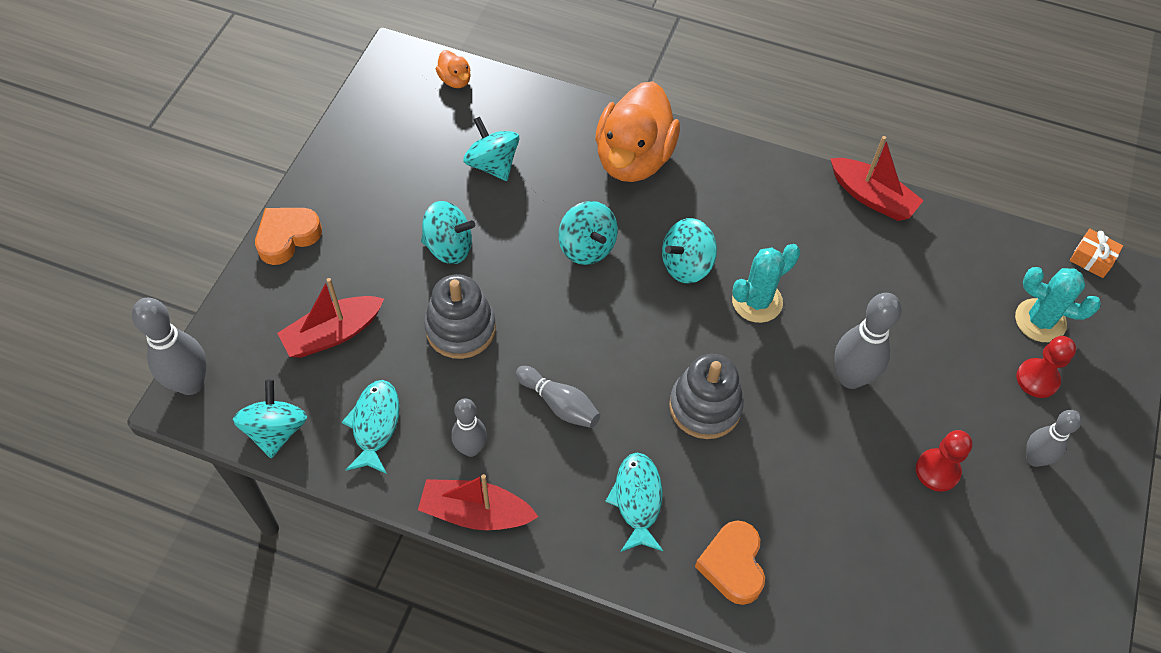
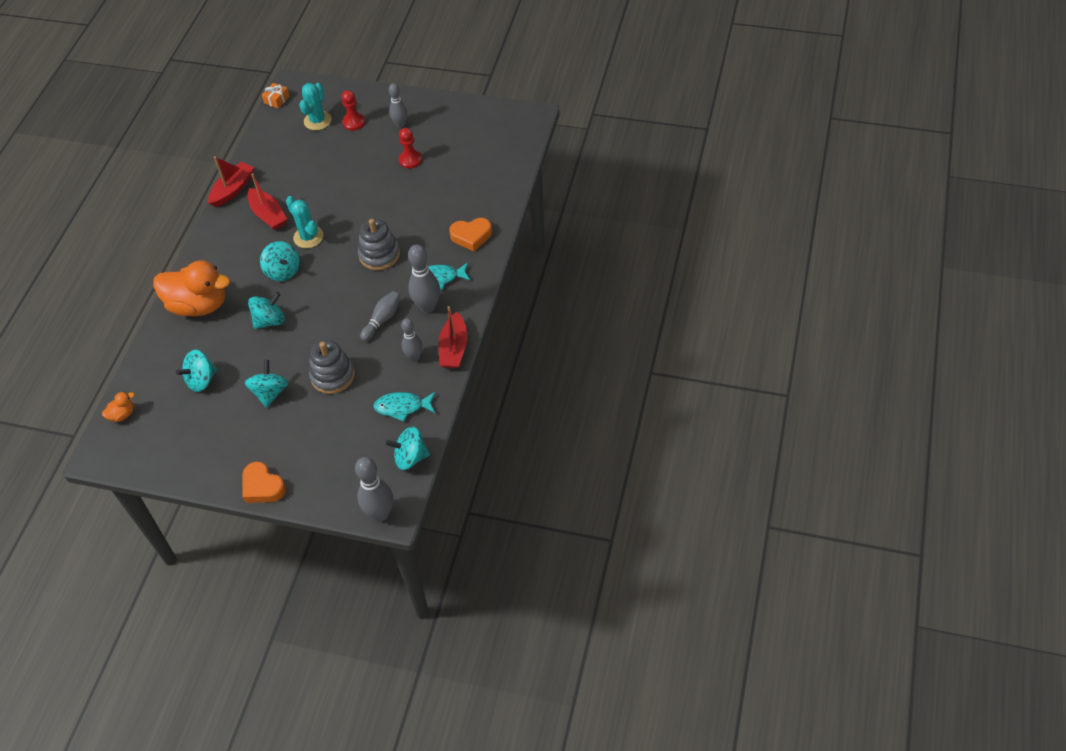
camera: 90 degrees left, 5 degrees down
(333, 334) = (339, 443): red boat -> red boat (268, 215)
(850, 377) = (357, 195): grey bowling pin -> grey bowling pin (427, 307)

